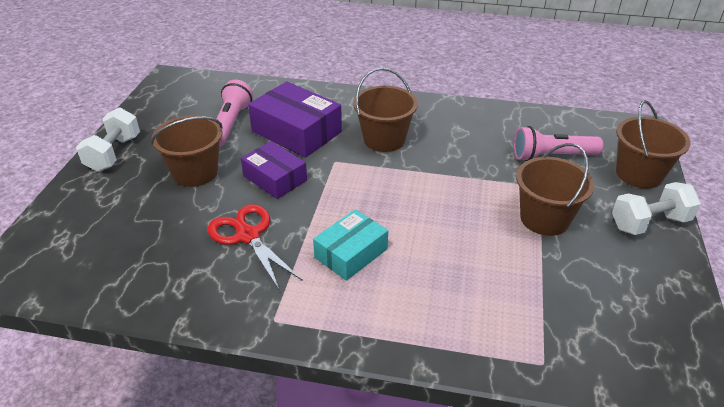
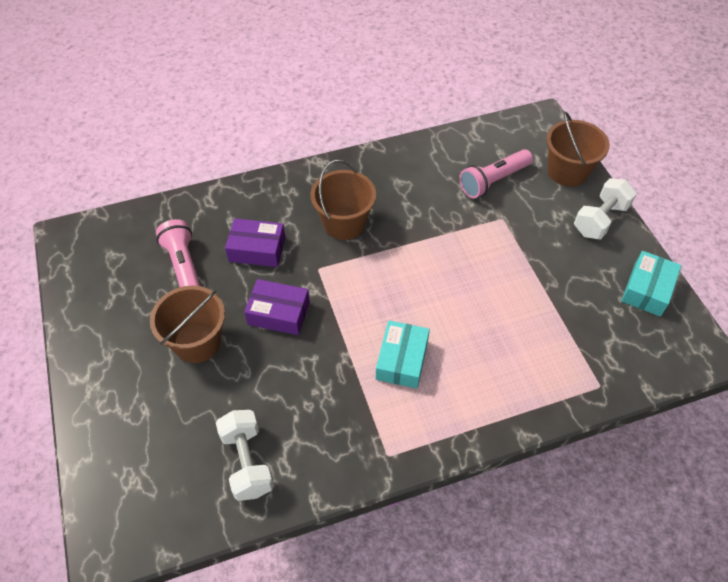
camera: 30 degrees left, 15 degrees up
(114, 153) = (93, 359): white dumbbell -> white dumbbell (247, 462)
(248, 236) = (303, 386): red scissors -> none
(296, 131) = (257, 249): purple box -> purple box, size x0.65
(544, 219) = (525, 251): brown bucket -> none
(665, 302) = (647, 289): none -> turquoise box

